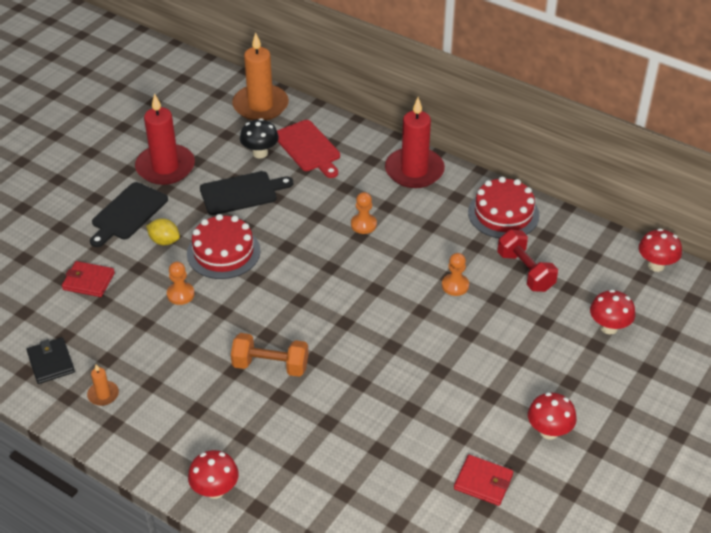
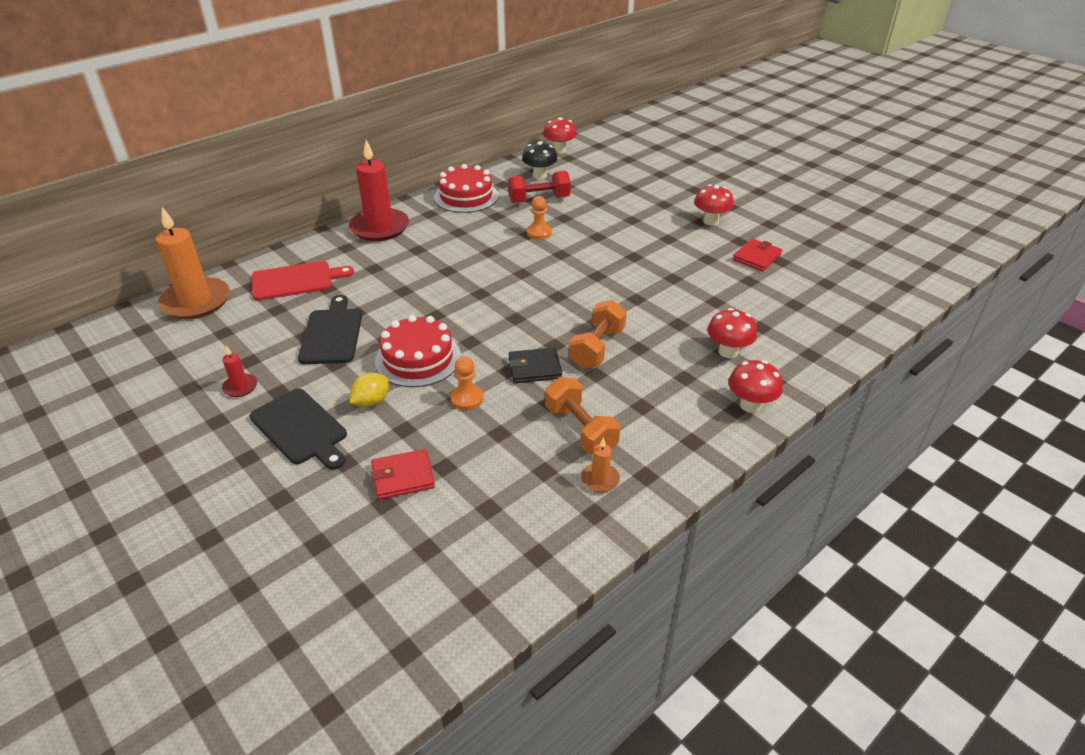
camera: 75 degrees left, 5 degrees down
(51, 362) = (531, 526): black wallet -> black wallet (534, 368)
(89, 281) = (403, 476): red wallet -> red wallet turned 45 degrees clockwise
(158, 373) = (581, 429): none -> orange dumbbell
(165, 167) = (240, 387): red candle -> red candle, size x0.44
(260, 153) = (276, 313): black mushroom -> black mushroom (539, 176)
(363, 224) = (433, 265): orange pawn -> none
(609, 327) = (614, 179): red mushroom -> red mushroom (728, 352)

